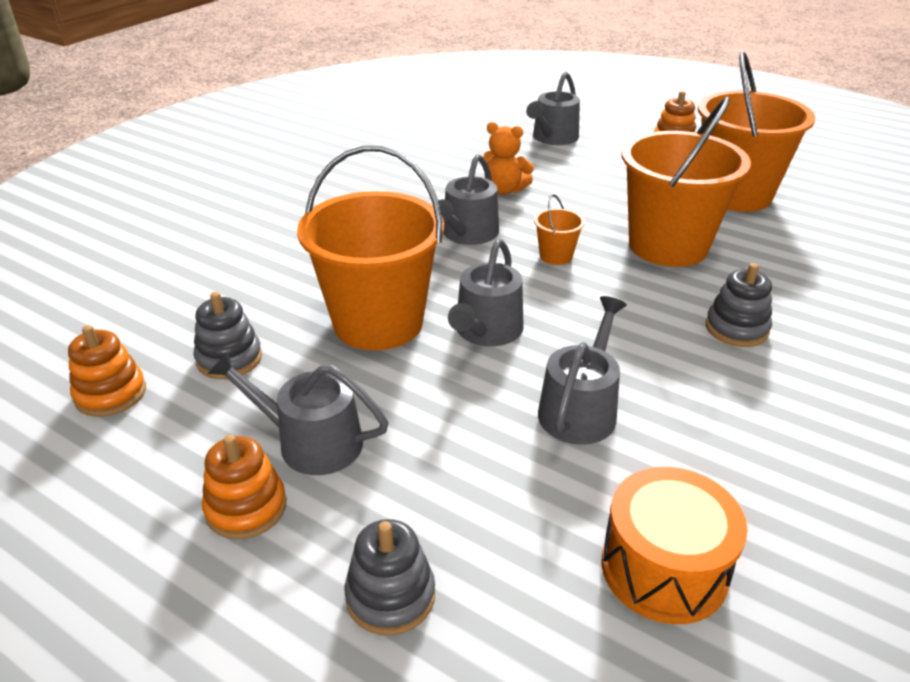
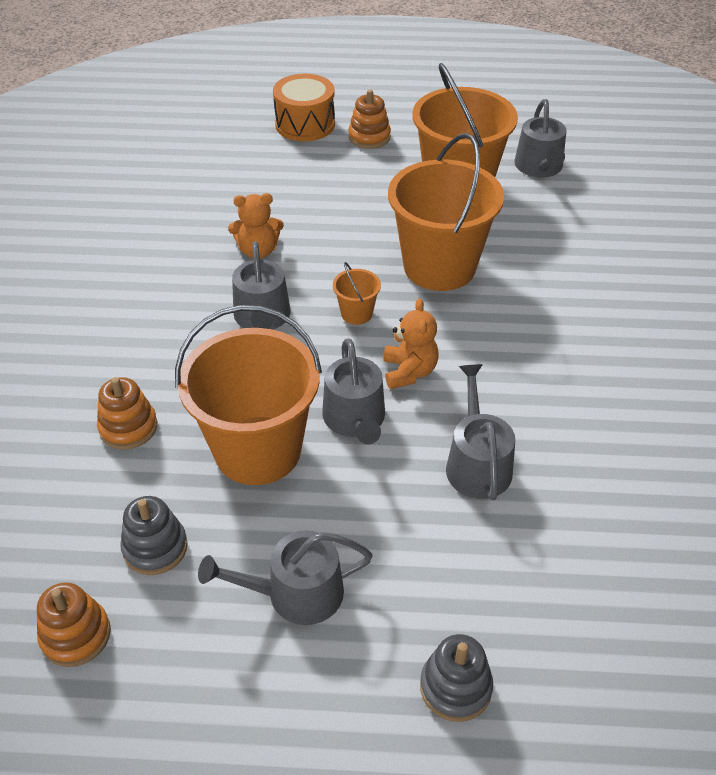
camera: 30 degrees left, 10 degrees up
(246, 508) = (293, 677): orange stacking toy -> orange stacking toy (128, 427)
(553, 138) = (257, 166): grey watering can -> grey watering can (539, 167)
(570, 313) = (409, 372): none -> orange teddy bear
(664, 568) = (613, 569): orange drum -> orange drum (305, 124)
(736, 329) = (540, 335): grey stacking toy -> none

